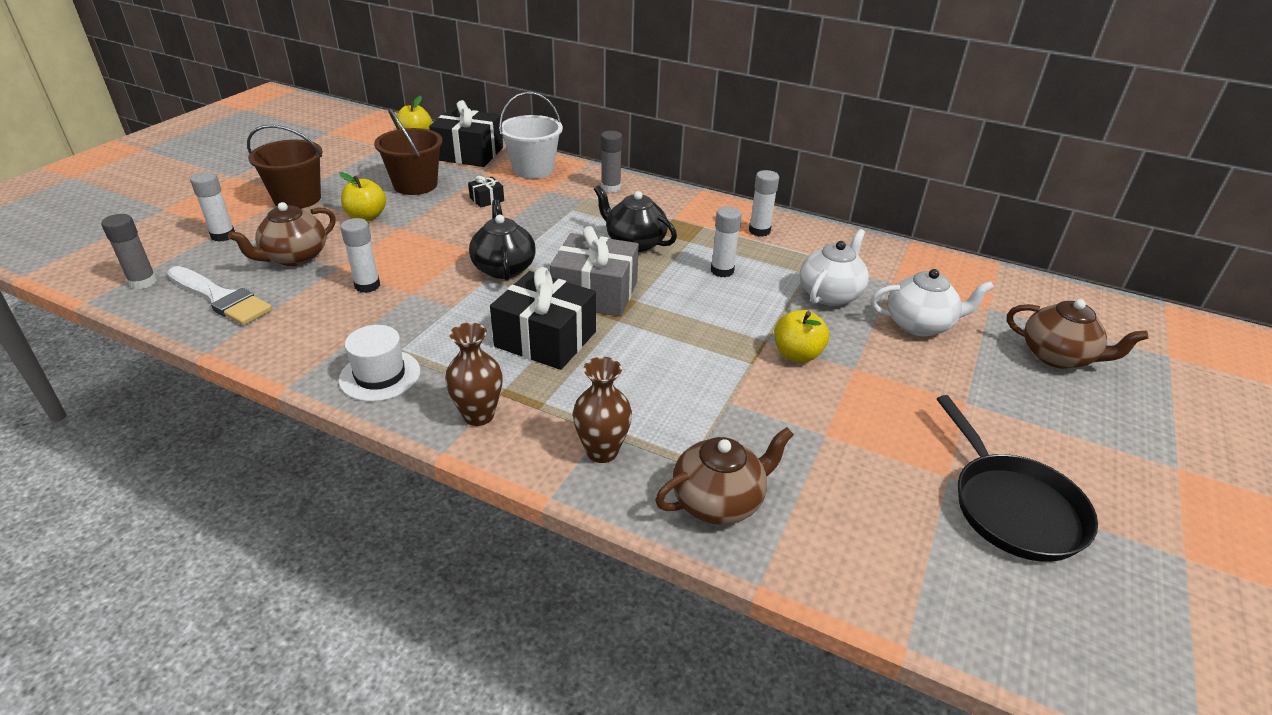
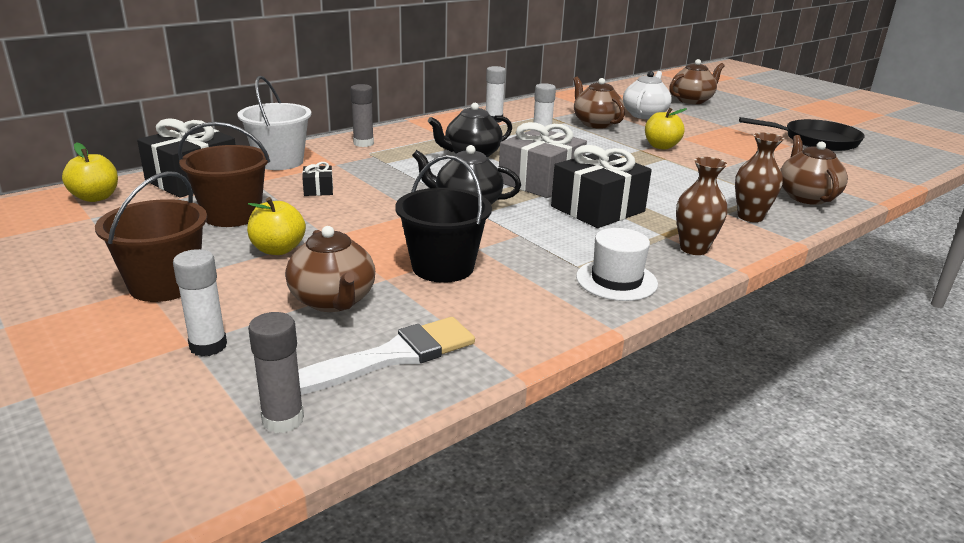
camera: 65 degrees left, 10 degrees down
(367, 286) = (443, 267): white glue stick -> black bucket
(830, 294) = (596, 123): white teapot -> brown teapot

